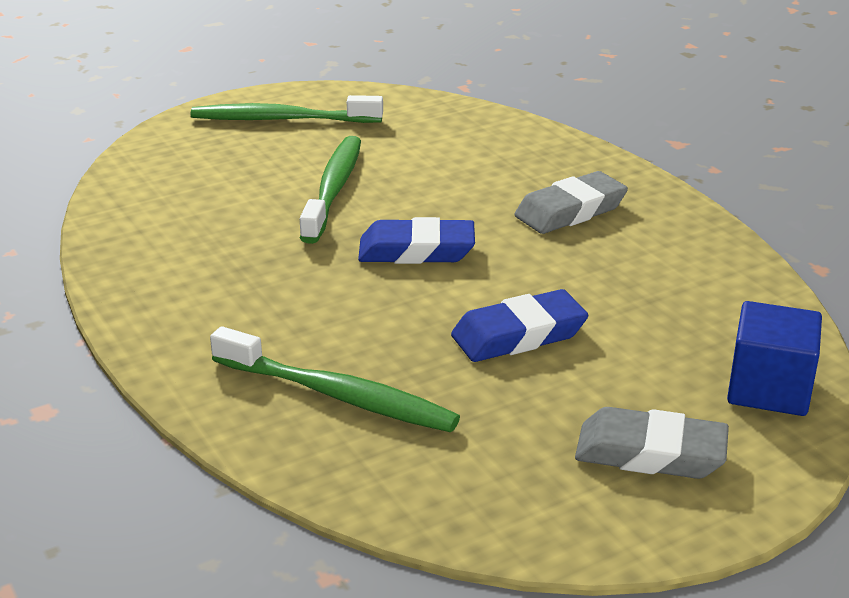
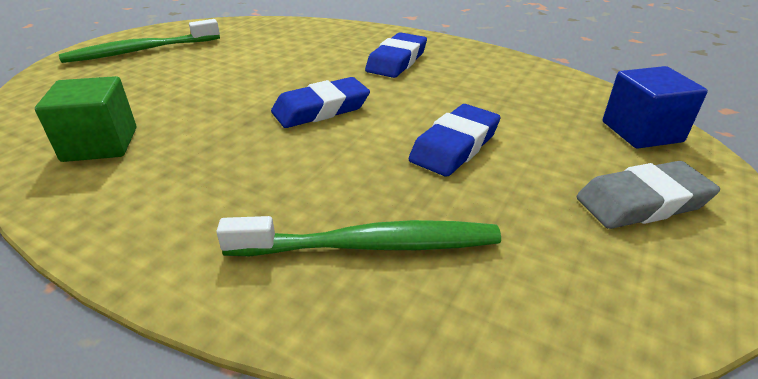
camera: 30 degrees left, 5 degrees up
(177, 228) = (100, 144): none -> green cube
(333, 189) = (219, 85): green toothbrush -> none
(570, 211) = (397, 61): grey eraser -> blue eraser

